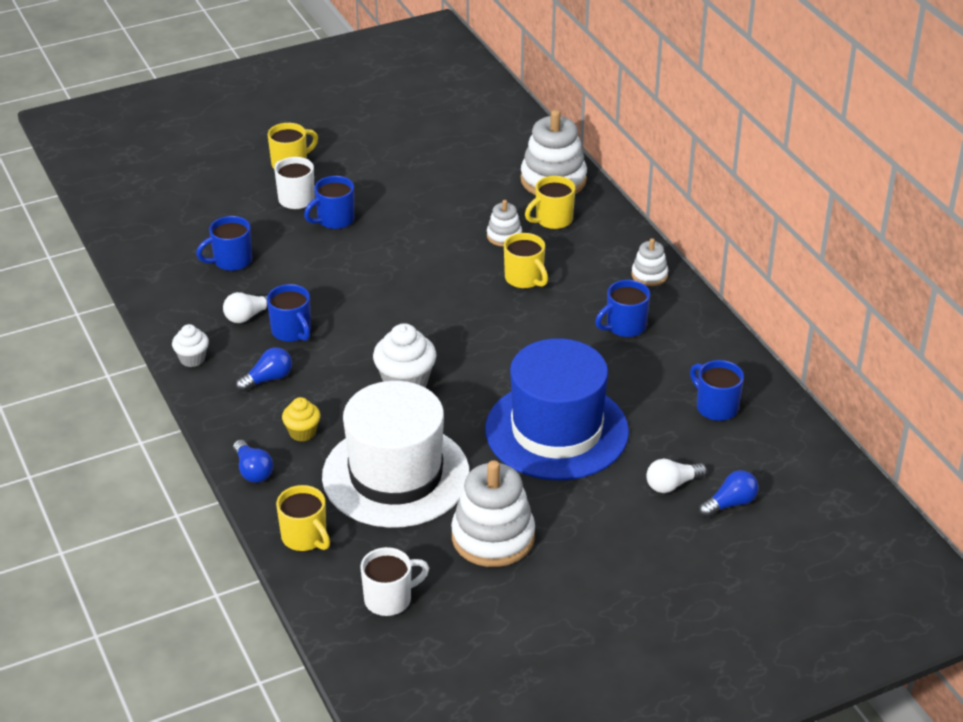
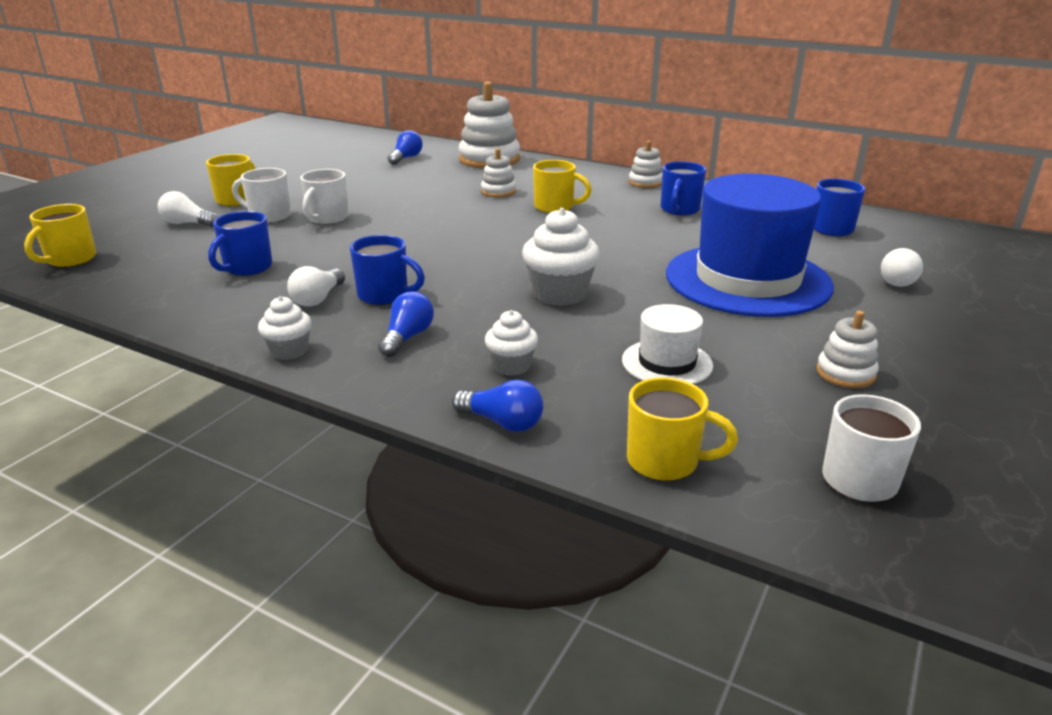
camera: 35 degrees left, 10 degrees down
(232, 185) = (187, 223): none -> white light bulb
(302, 432) = (511, 366): yellow cupcake -> white cupcake
(334, 220) = (327, 218): blue mug -> white mug
(396, 475) = (667, 363): white hat -> white hat, size x0.46
(493, 537) = (845, 373): white stacking toy -> white stacking toy, size x0.52
(552, 220) = (523, 176): yellow mug -> yellow mug (70, 259)
(730, 504) = (960, 275): blue light bulb -> blue light bulb (406, 158)

